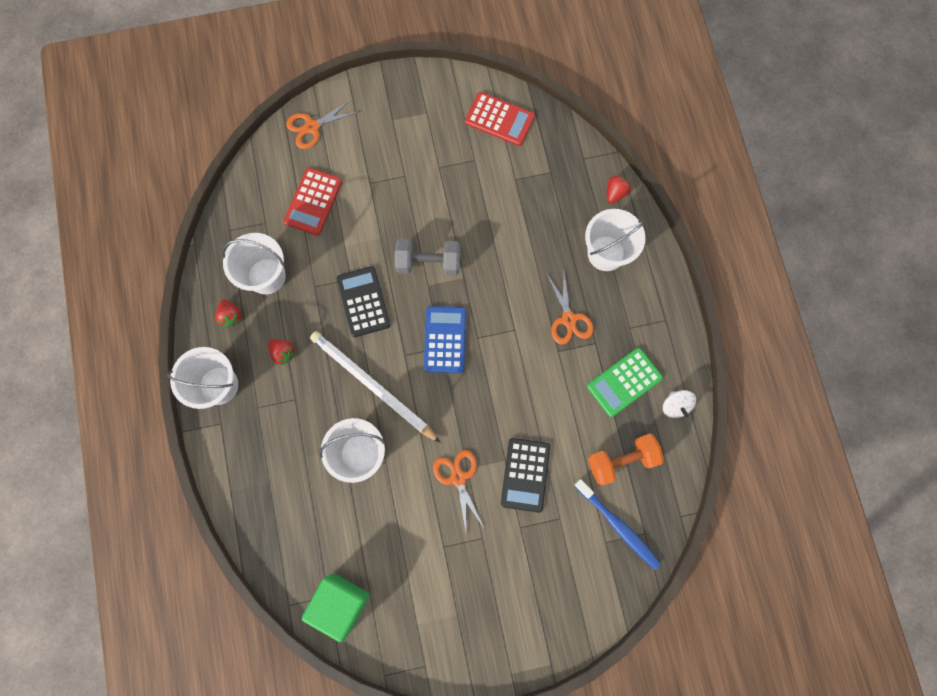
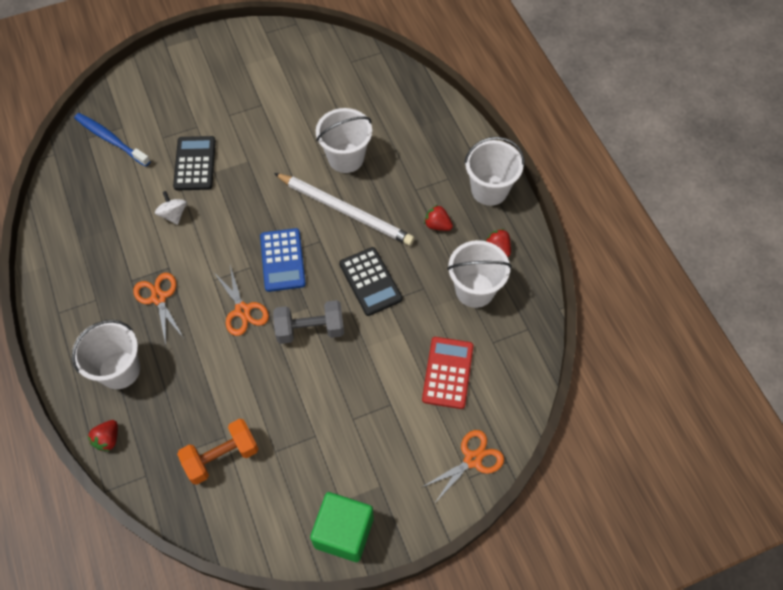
camera: 170 degrees right, 15 degrees down
(340, 603) = (340, 59): green cube -> green cube (344, 532)
(458, 478) = (255, 153): orange scissors -> orange scissors (242, 310)
(499, 119) = (250, 508): red calculator -> none
(621, 460) = (106, 187): orange dumbbell -> orange dumbbell (221, 457)
(624, 382) = (102, 250): green calculator -> none
(675, 406) = (53, 238): white spinning top -> white spinning top (173, 214)

